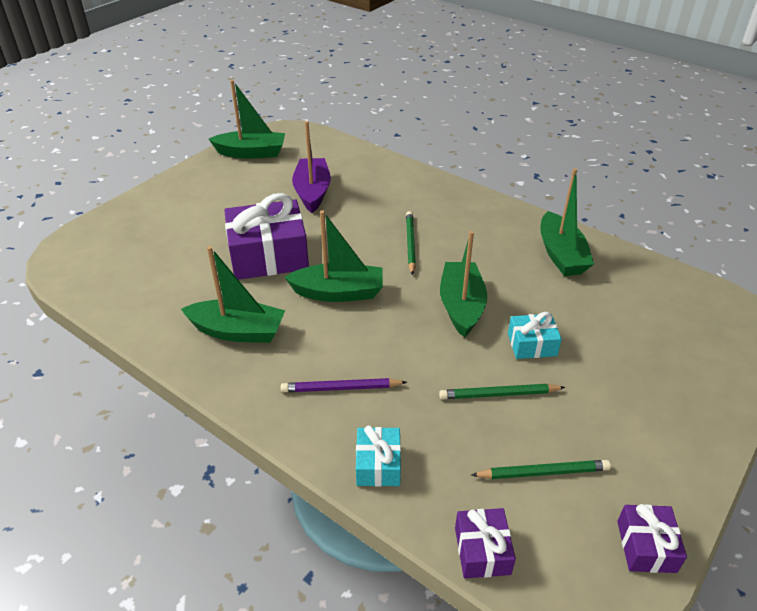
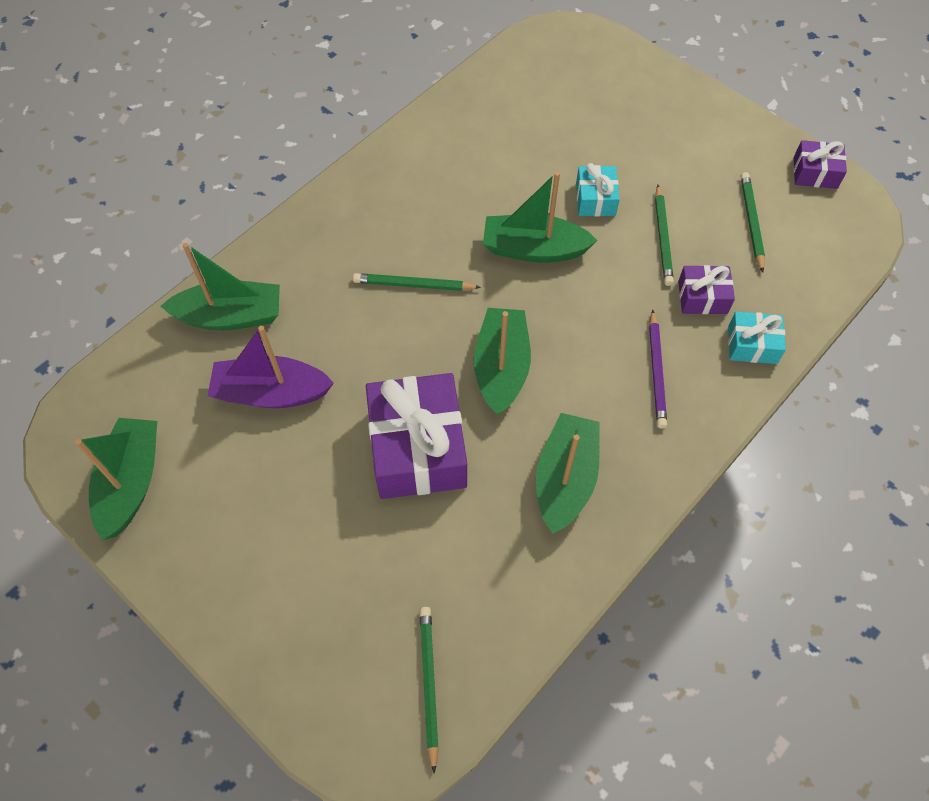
camera: 85 degrees left, 20 degrees up
(96, 272) = (429, 684): none -> green pencil
(482, 550) = (831, 277): purple gift -> purple gift (702, 297)
(561, 255) = (453, 145): green boat -> green boat (231, 316)

